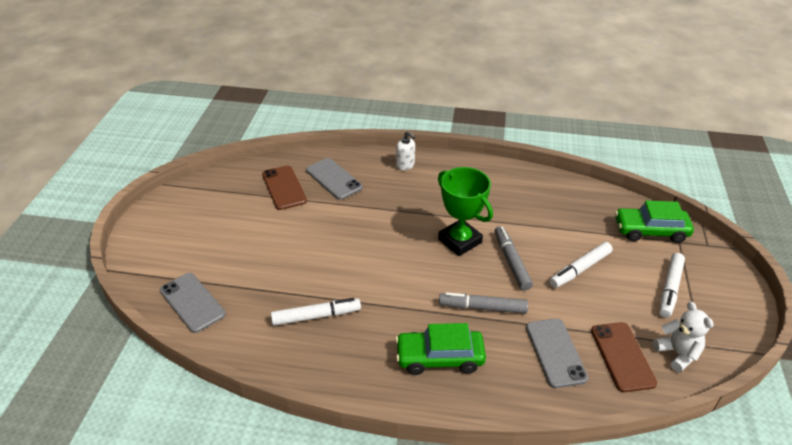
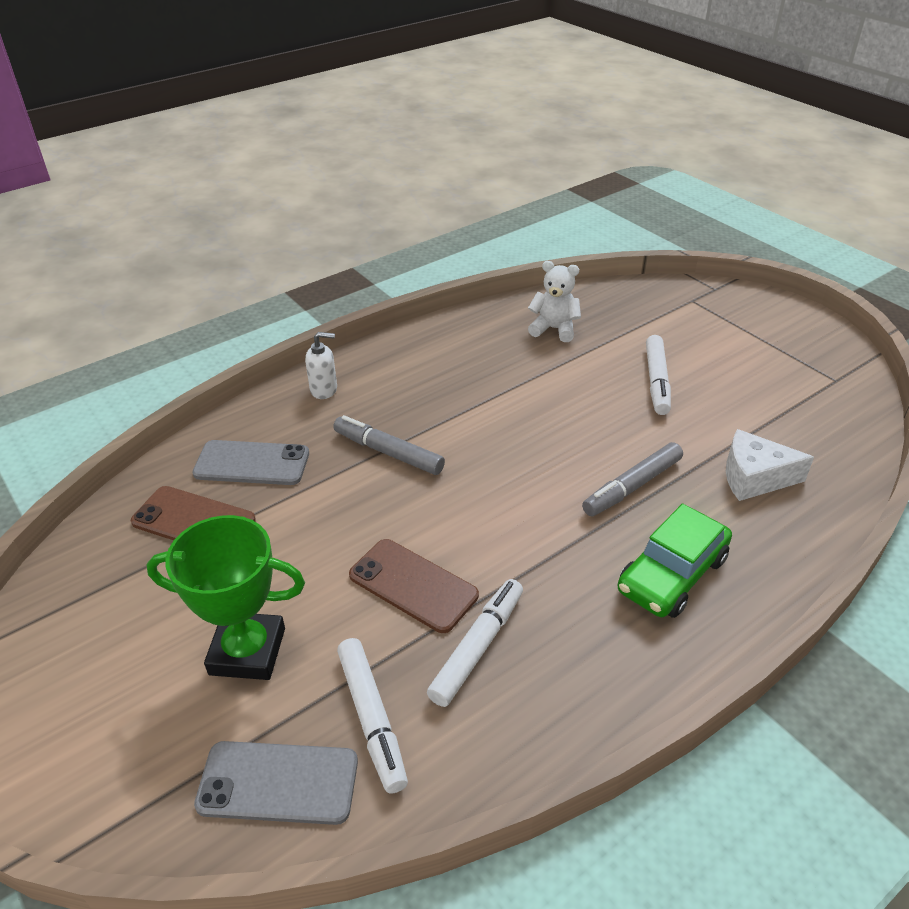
camera: 45 degrees left, 0 degrees up
(460, 241) = (508, 433): green trophy -> green trophy (247, 651)
(511, 262) = (589, 418): grey marker -> grey marker (388, 452)
(555, 352) = (754, 477): grey phone -> white cheese
(622, 356) = (803, 437): brown phone -> brown phone (413, 585)
(650, 231) = (658, 305): green car -> none
(670, 289) = (746, 347): white marker -> white marker (372, 718)
(677, 354) = (833, 401): white teddy bear -> white teddy bear (554, 329)

